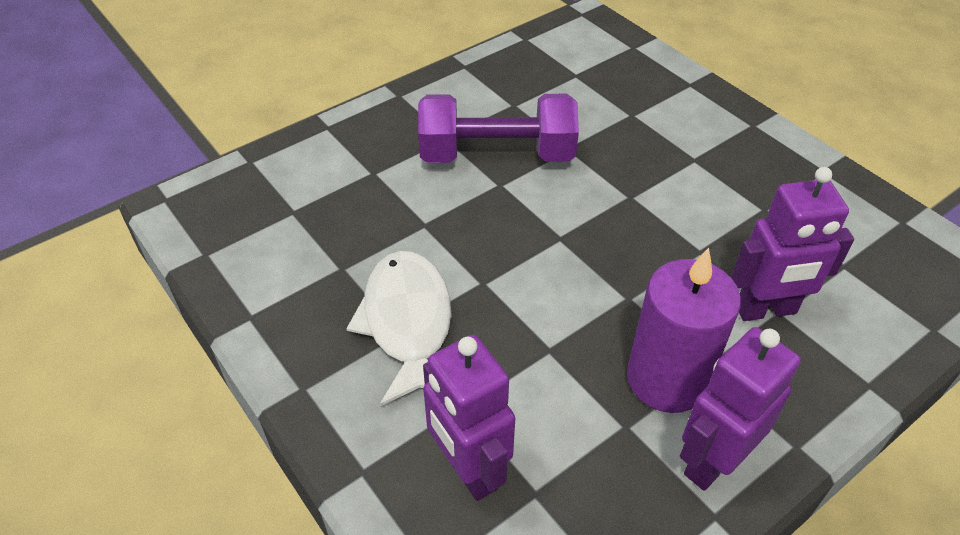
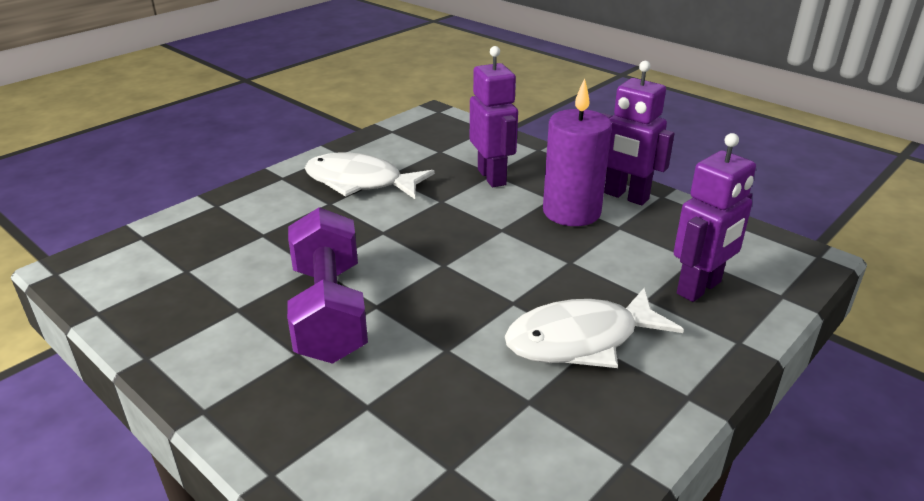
camera: 100 degrees left, 15 degrees down
(743, 184) = (360, 182): none -> white fish

